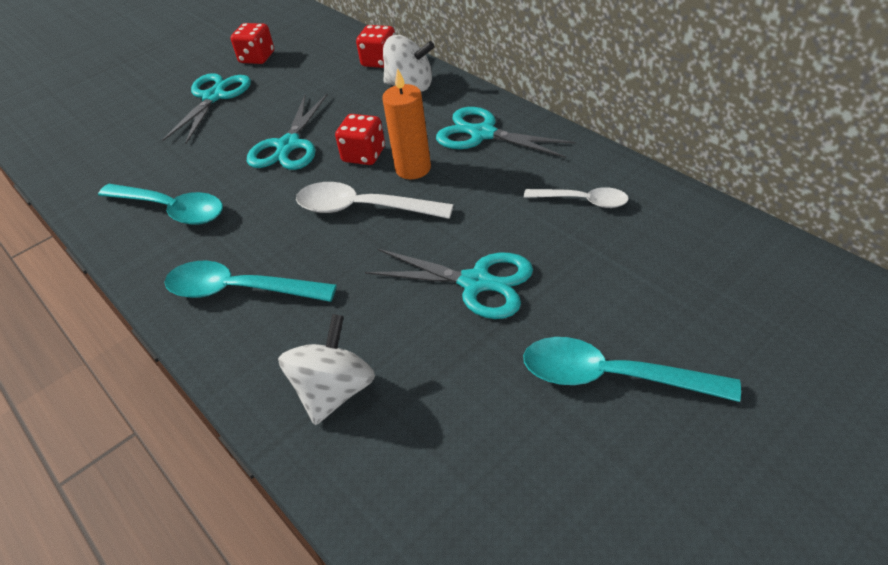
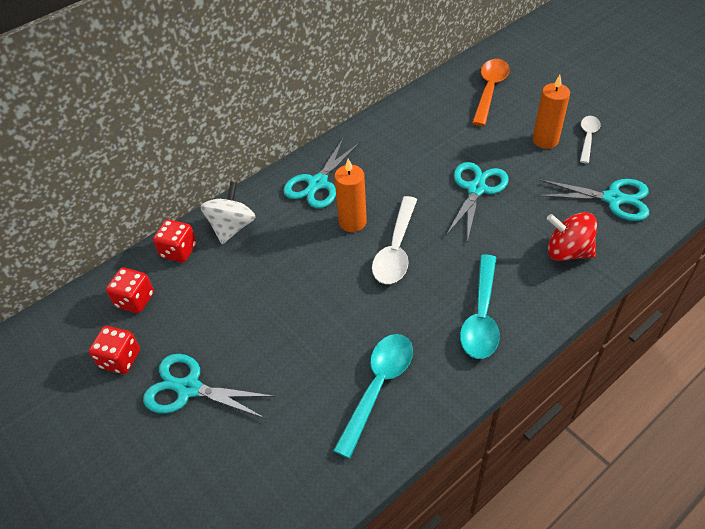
camera: 90 degrees left, 5 degrees up
(288, 146) = (300, 308): turquoise scissors -> turquoise scissors (613, 199)
(334, 391) = (567, 252): white spinning top -> red spinning top
(364, 155) = (327, 253): red dice -> red dice (135, 300)
(583, 201) = (404, 139): white spoon -> white spoon (587, 138)
(611, 377) = (545, 140): turquoise spoon -> orange candle
(747, 298) = (489, 90): none -> orange spoon

